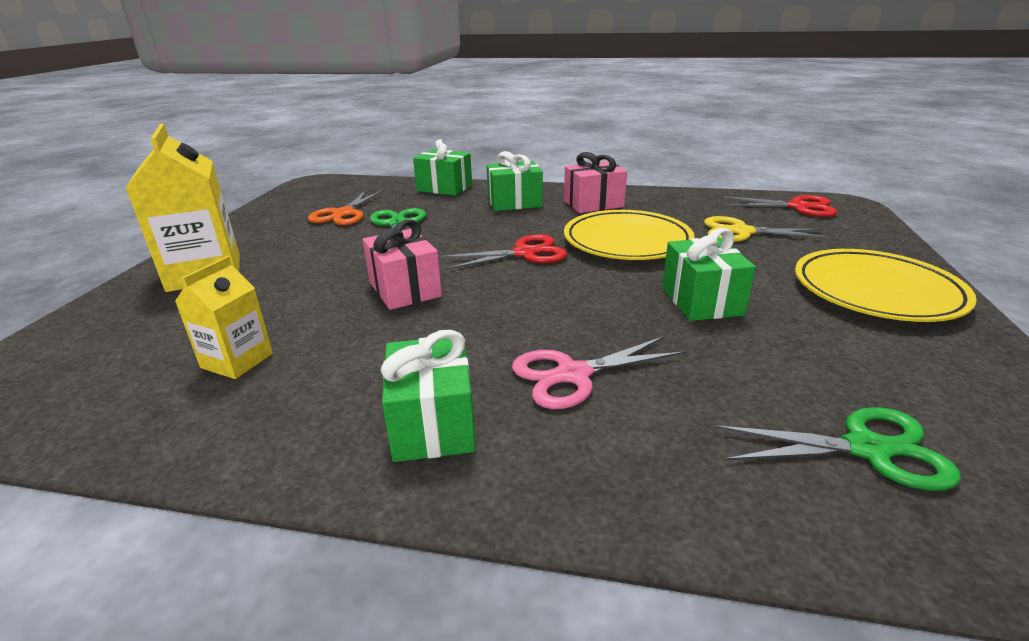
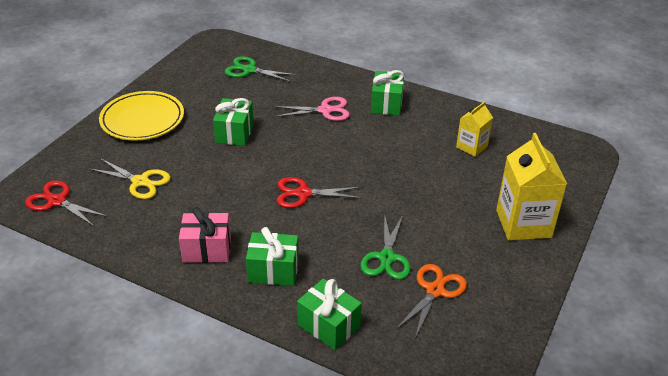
camera: 165 degrees left, 10 degrees up
(405, 289) = (389, 176): pink gift -> none
(627, 241) = (226, 190): yellow plate -> none

